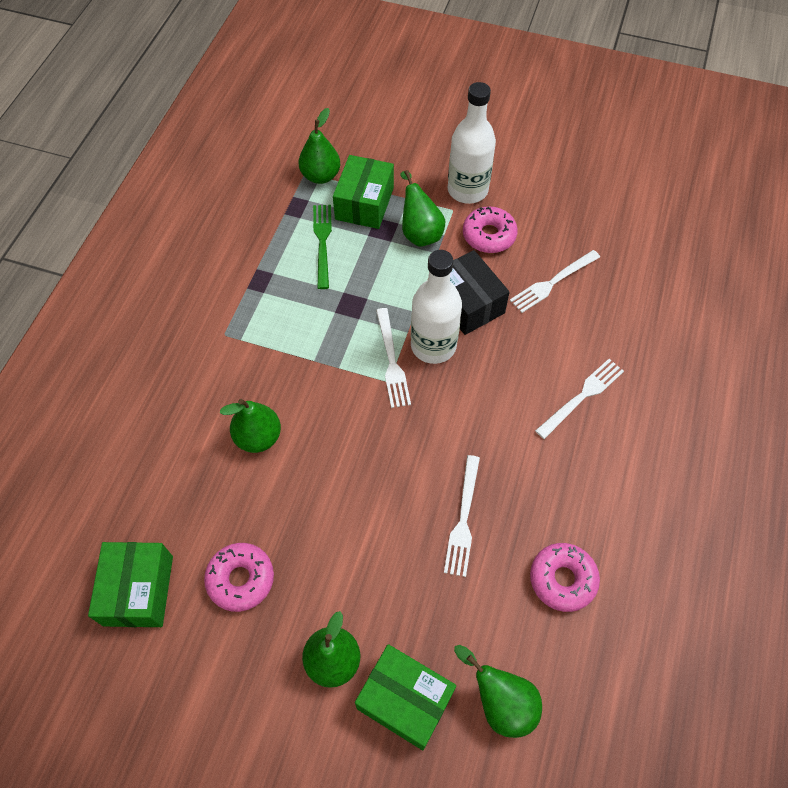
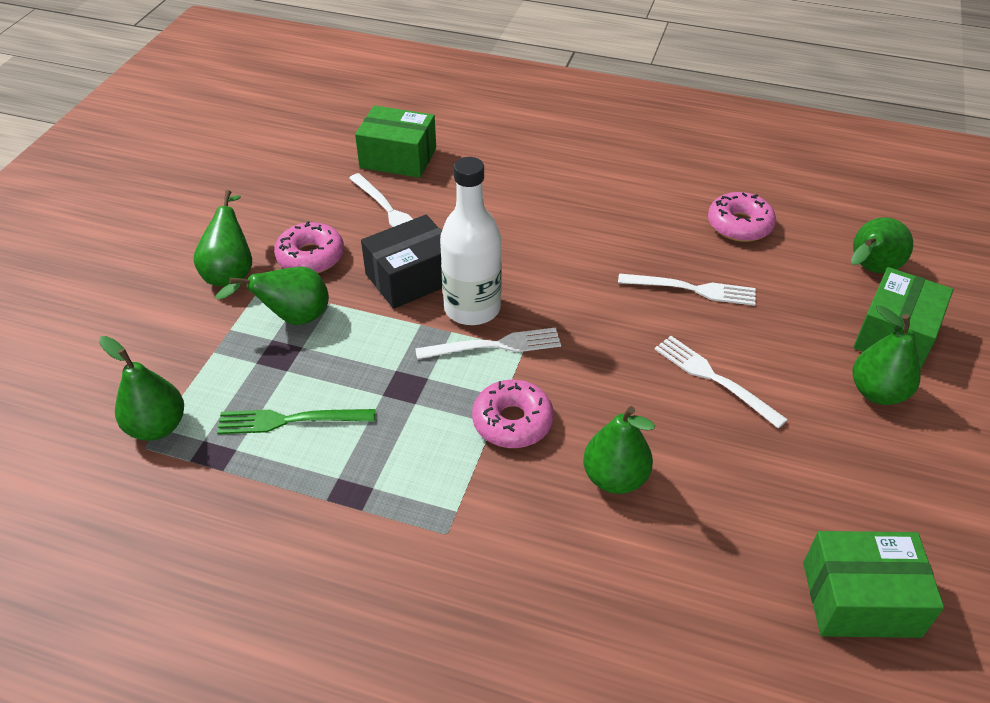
camera: 90 degrees left, 15 degrees down
(241, 579) = (812, 483): pink donut -> pink donut (512, 422)
(364, 203) = (227, 375): green box -> green box (398, 158)
(467, 190) = (231, 272): white bottle -> green pear
(582, 396) = (537, 200): white fork -> white fork (714, 378)

